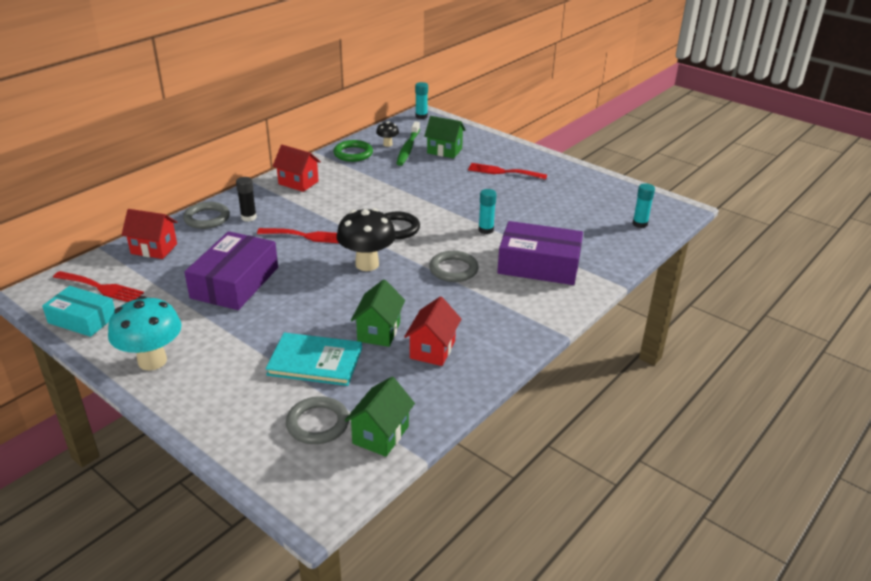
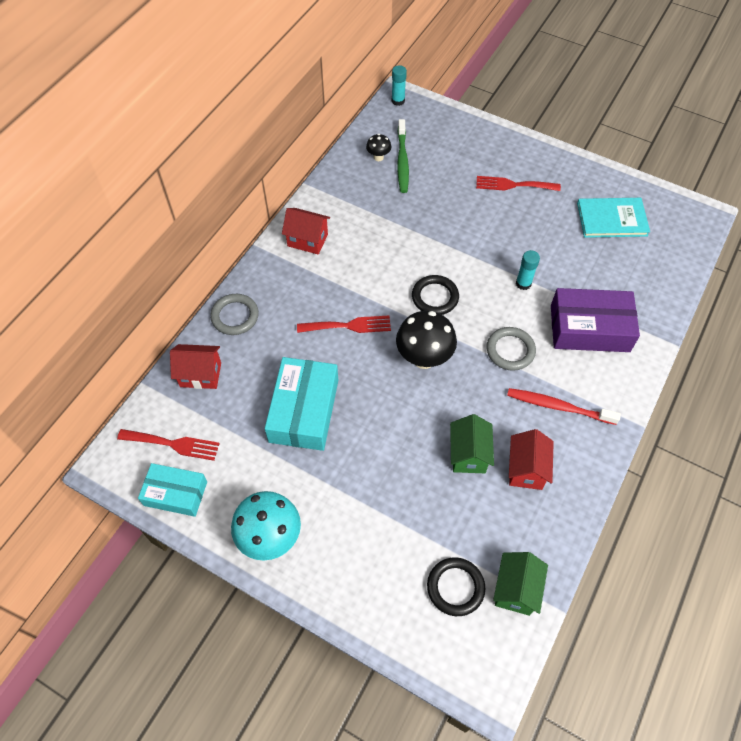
camera: 10 degrees left, 25 degrees up
(235, 282) = (304, 410): purple box -> turquoise box
(248, 217) = (278, 307): black glue stick -> none
(315, 361) = (423, 507): turquoise book -> turquoise book (612, 219)
(318, 423) = (455, 587): grey ring -> black ring
(353, 154) = (347, 180): green ring -> none
(444, 151) = (442, 159): green house -> none
(485, 312) = (559, 407): none -> red toothbrush
(640, 224) = (669, 247): turquoise glue stick -> none

